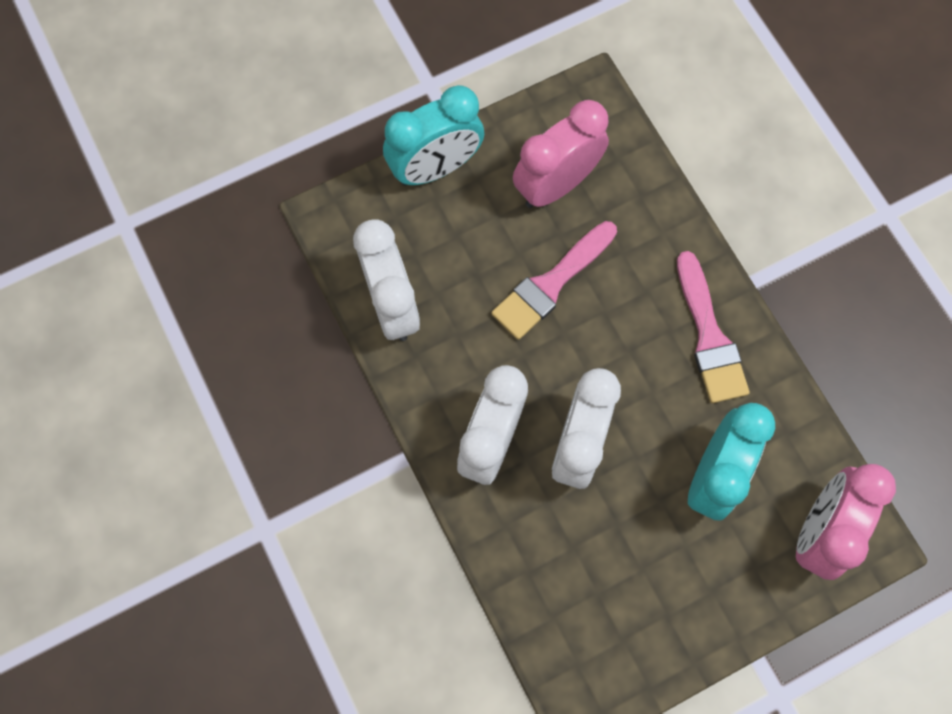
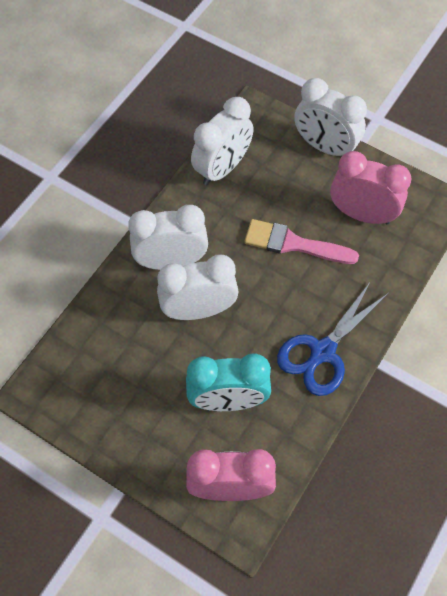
camera: 60 degrees right, 10 degrees down
(436, 168) = (324, 147): turquoise clock -> white clock
(709, 335) = (322, 352): pink brush -> blue scissors

